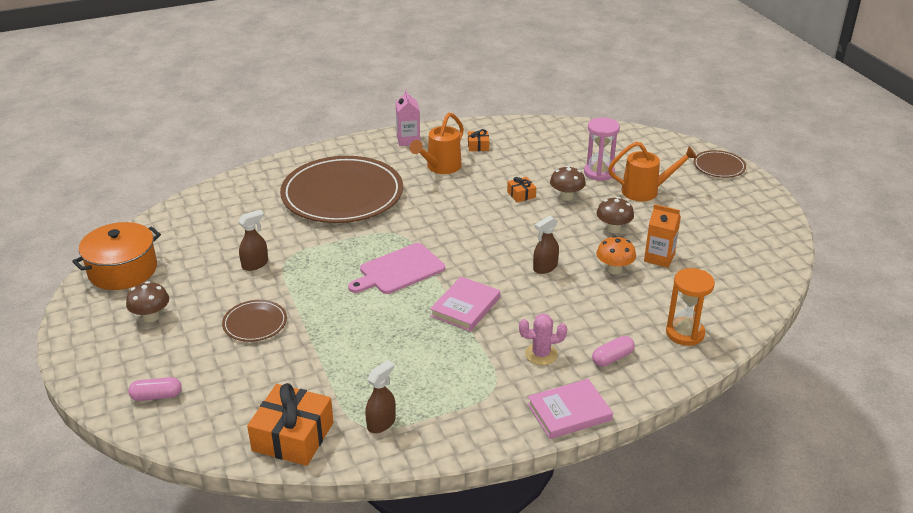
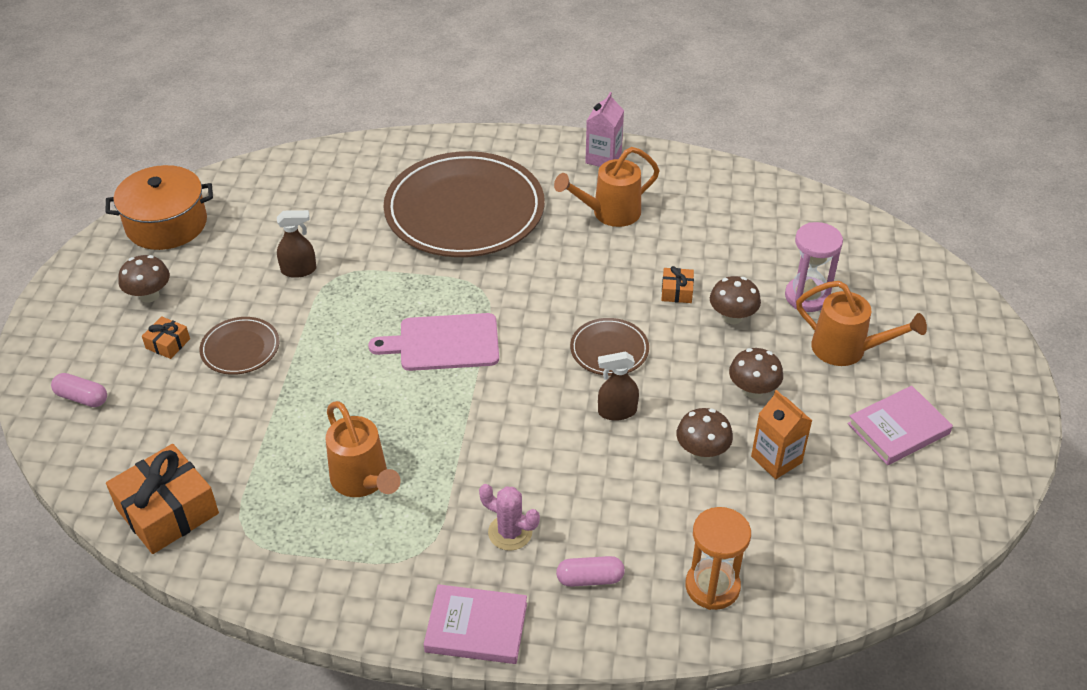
camera: 30 degrees right, 10 degrees up
(381, 423) = (265, 539): brown spray bottle -> none
(418, 364) = (363, 481): none -> orange watering can
(465, 307) = (477, 426): pink book -> pink book (898, 429)
(478, 146) = (682, 197): orange gift -> orange gift (168, 343)
(614, 269) = (702, 451): orange mushroom -> brown mushroom
(719, 166) = (988, 350): brown plate -> brown plate (609, 350)

